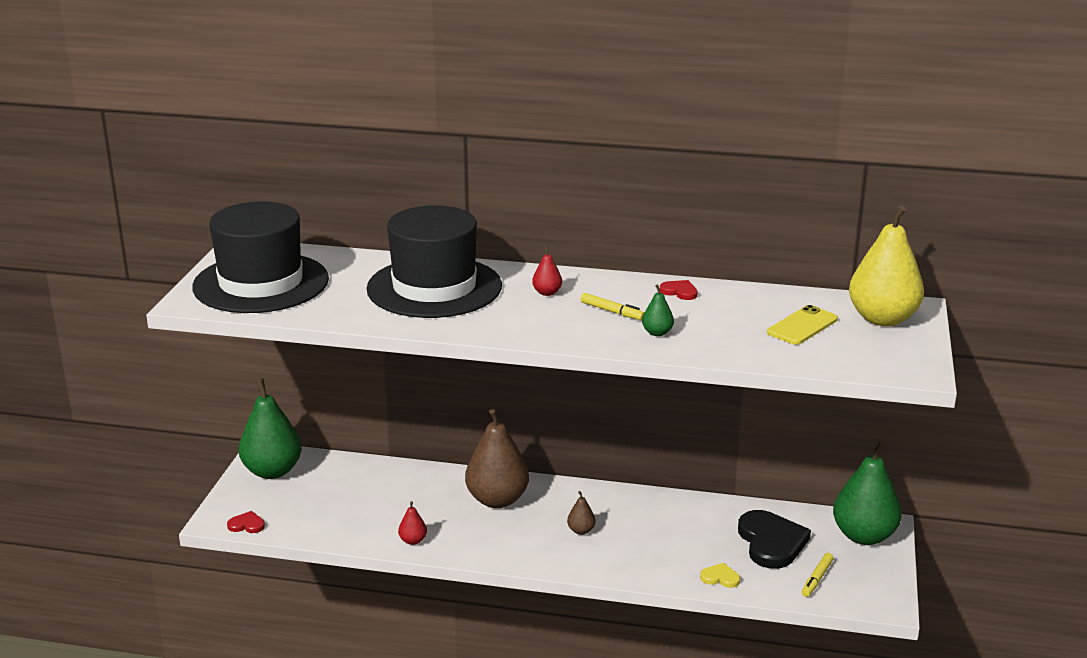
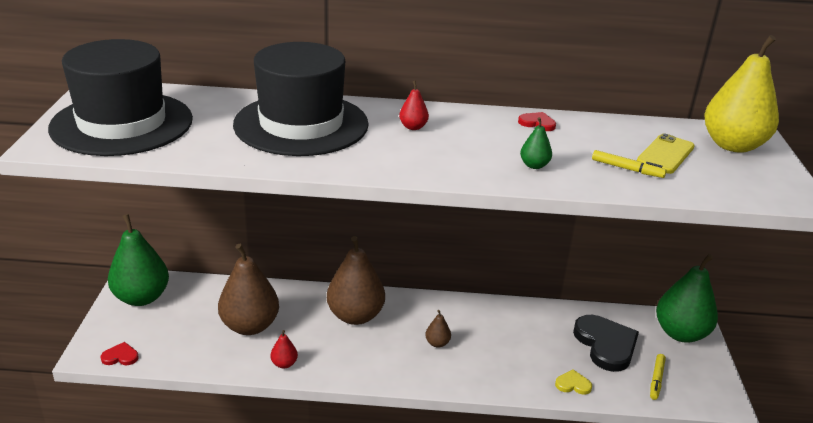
camera: 10 degrees left, 5 degrees up
(382, 504) = (250, 326): none -> brown pear
(612, 311) = (482, 144): yellow marker -> yellow marker (627, 169)

